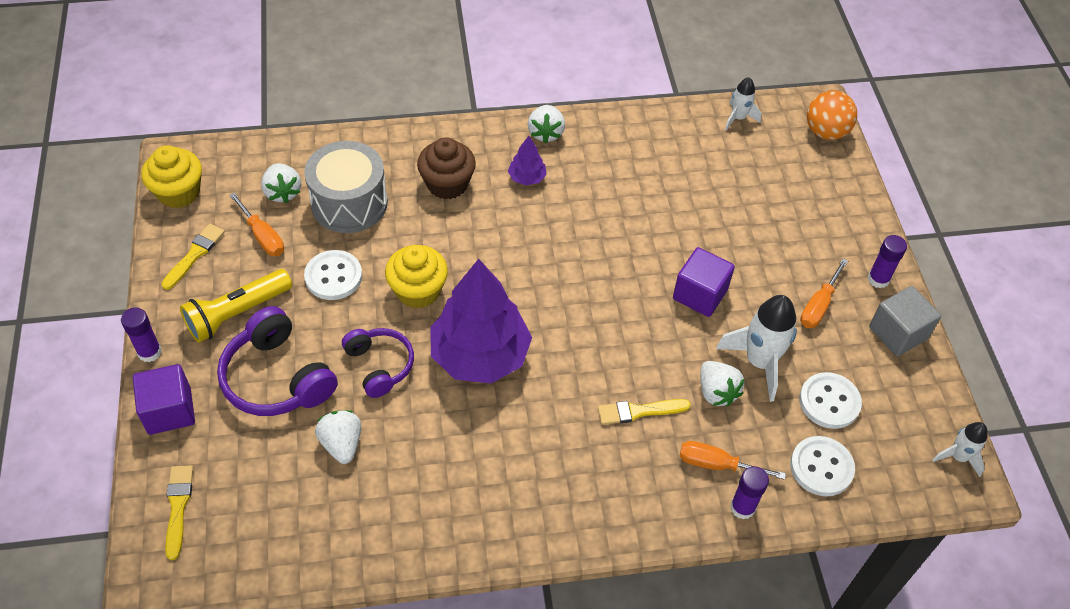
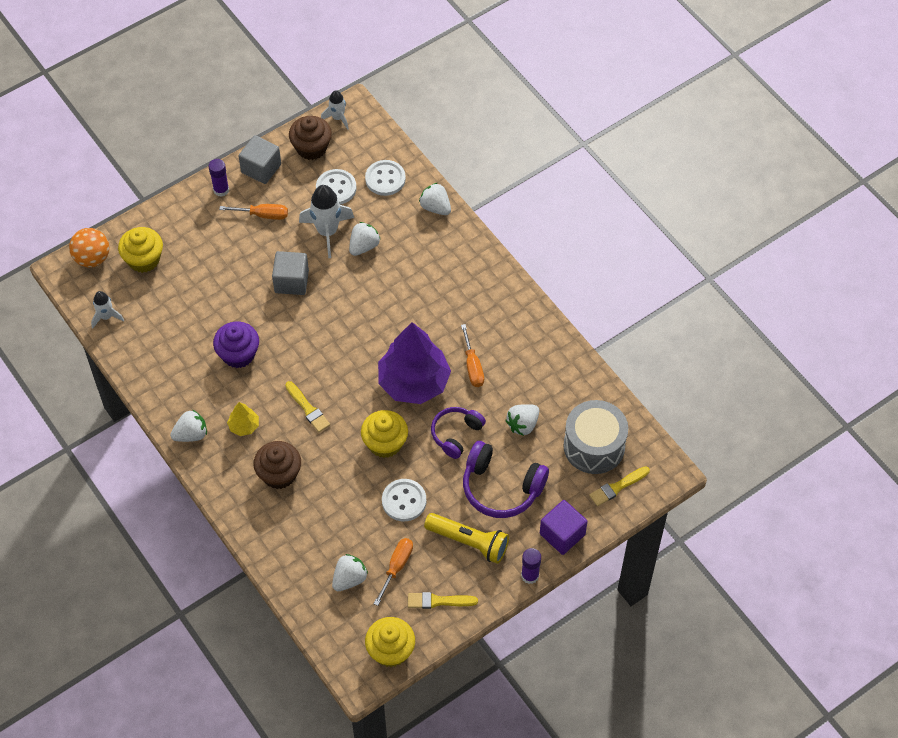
camera: 115 degrees left, 5 degrees up
(277, 378) = (501, 487): purple headphones -> purple headphones turned 90 degrees clockwise
(349, 203) = (334, 528): grey drum -> grey drum (594, 446)
(527, 178) = (244, 426): purple tree -> yellow tree
(623, 207) = (238, 354): none -> purple cupcake
(639, 411) = (402, 280): yellow brush -> yellow brush (308, 409)
(700, 294) = (291, 281): purple cube -> grey cube
(717, 465) = (415, 228): orange screwdriver -> orange screwdriver (472, 366)
(742, 507) = (435, 207): purple glue stick -> white strawberry
(802, 173) = (144, 259): none -> yellow cupcake
(913, 403) = (311, 148): none -> brown cupcake

